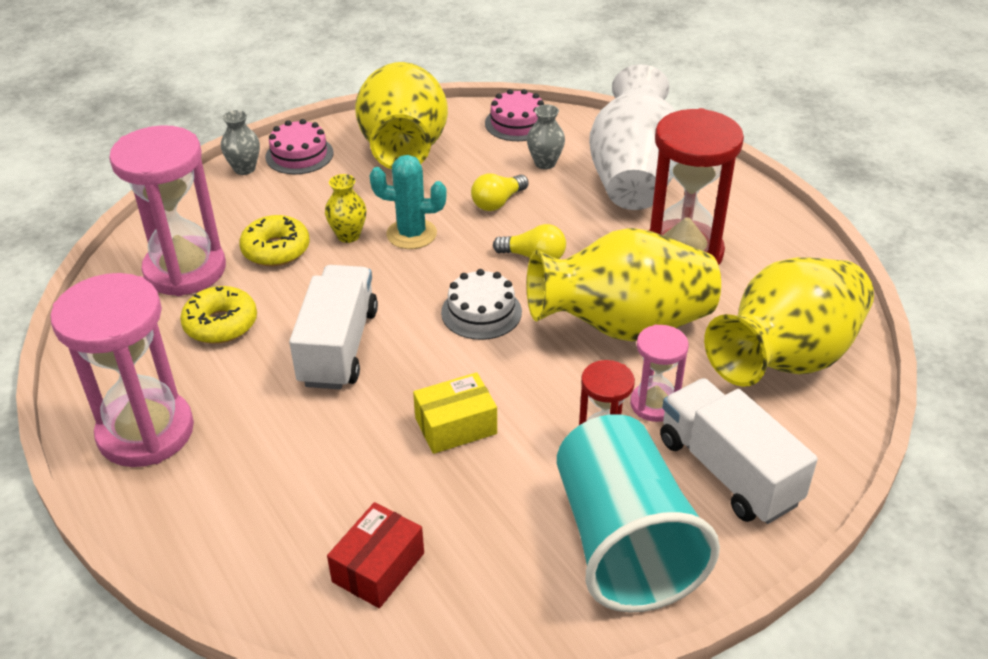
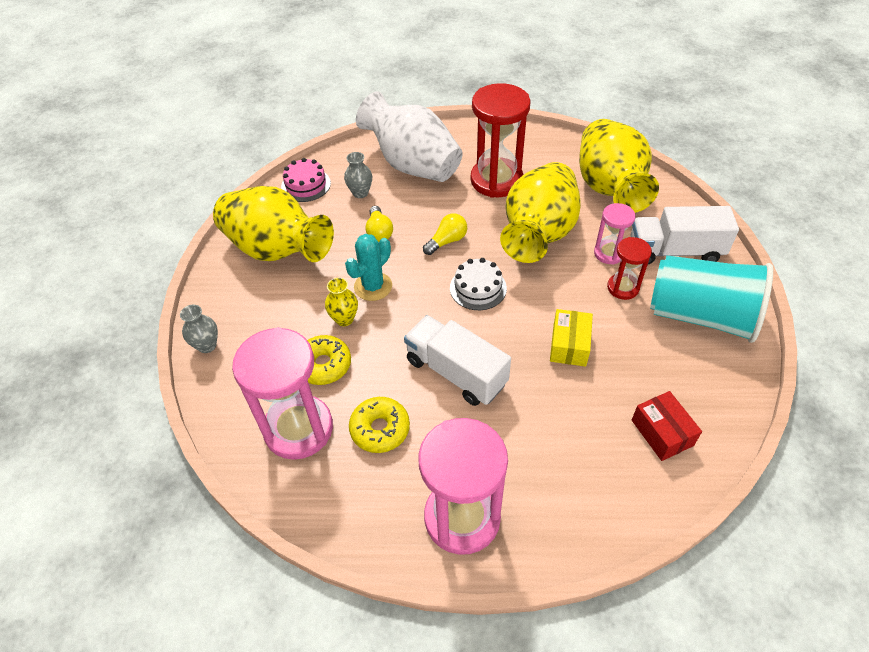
camera: 55 degrees left, 10 degrees up
(299, 155) = (223, 307): pink cake -> none

